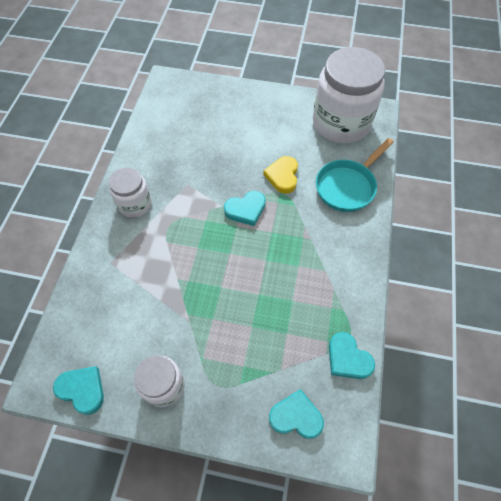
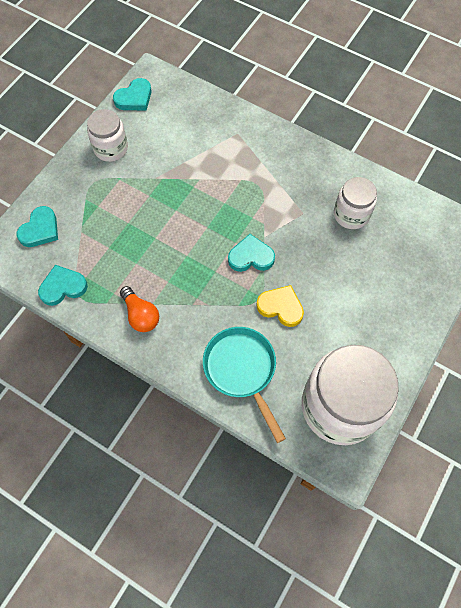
camera: 110 degrees right, 5 degrees up
(135, 204) = (295, 163): white jar -> white jar (351, 214)
(246, 210) = (251, 257): turquoise heart -> turquoise heart turned 90 degrees clockwise
(340, 275) = (141, 315): none -> orange light bulb

